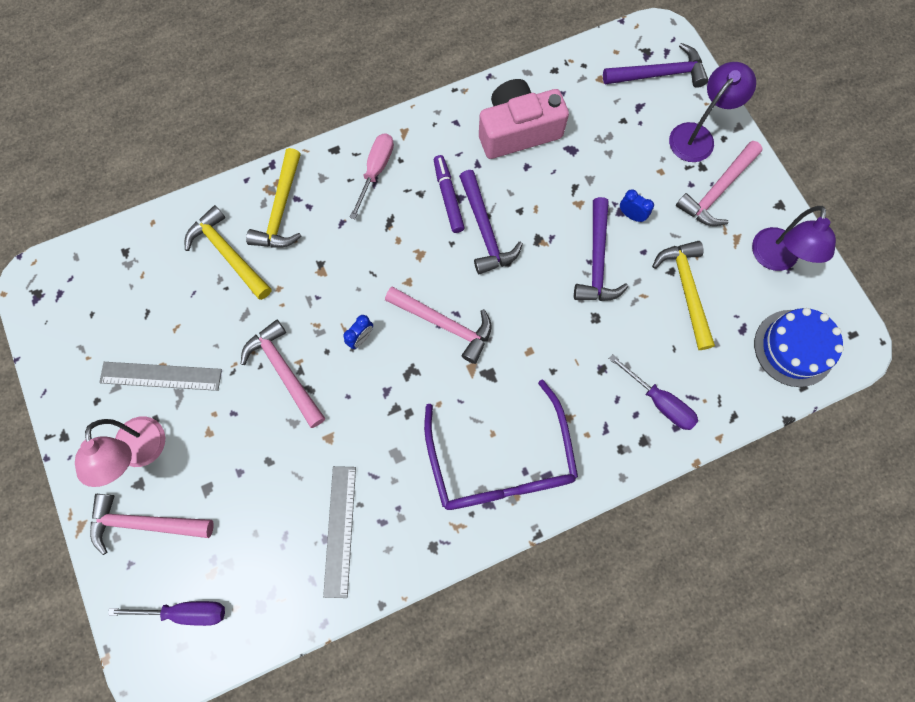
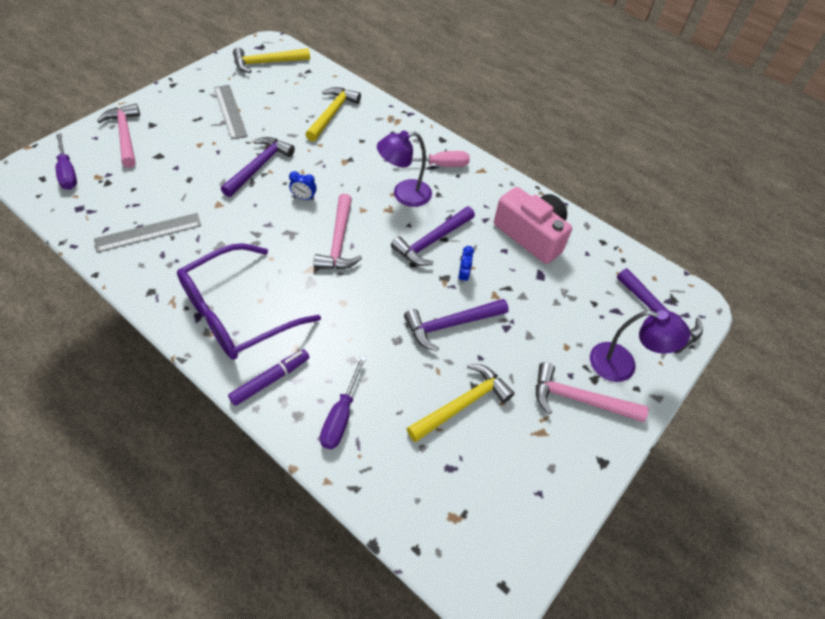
camera: 60 degrees right, 20 degrees down
(141, 453) = (173, 119): pink lamp -> none
(281, 209) = (379, 128): yellow hammer -> yellow hammer (267, 63)
(284, 372) = (259, 166): pink hammer -> purple hammer
(448, 197) = (446, 211): purple marker -> purple marker (270, 380)
(631, 215) = (509, 337): blue clock -> blue clock (463, 276)
(774, 259) = (541, 475): purple lamp -> purple lamp (404, 194)
(794, 348) = (455, 525): blue cake -> none

